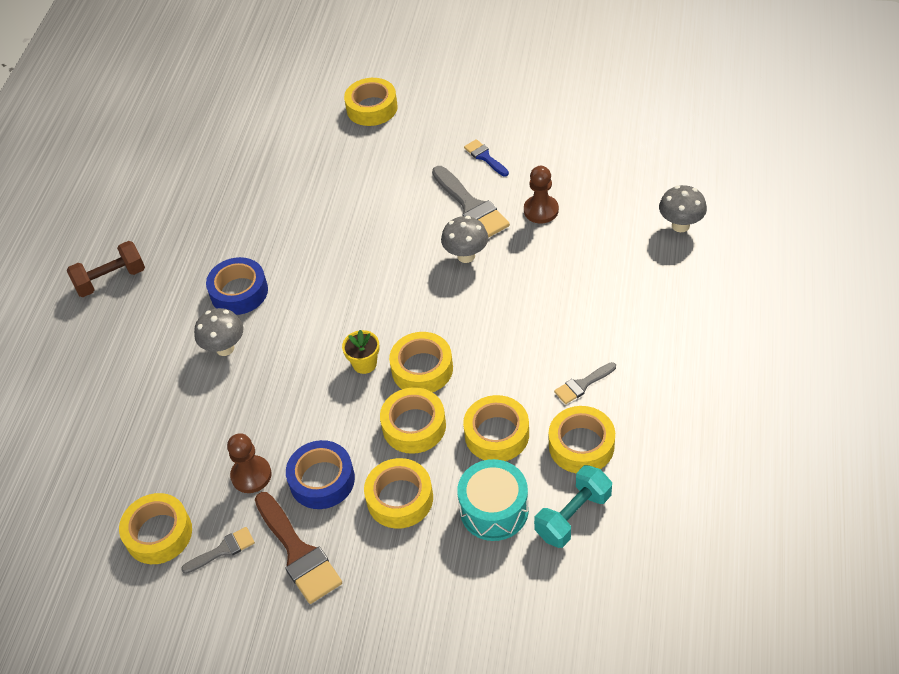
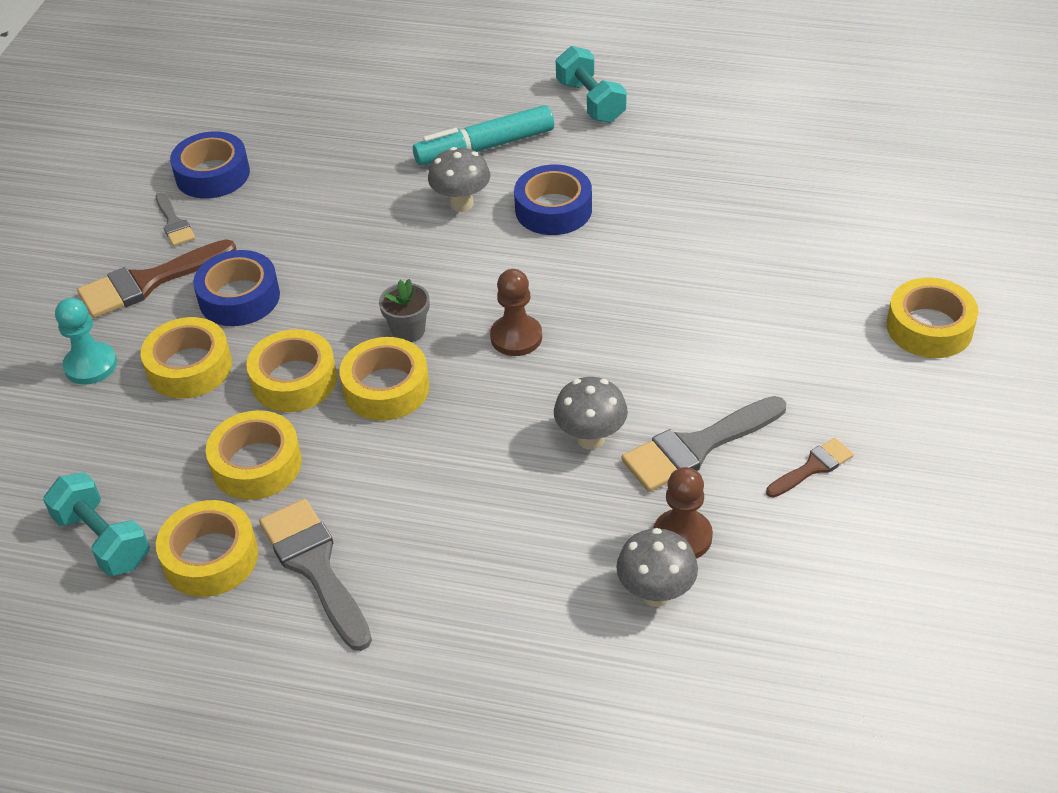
camera: 90 degrees right, 5 degrees down
(111, 280) = (590, 102): brown dumbbell -> turquoise dumbbell
(156, 341) = (484, 147): none -> turquoise marker
(159, 534) = (212, 174): yellow tape -> blue tape
(251, 475) = (265, 238): brown pawn -> brown pawn (516, 337)
(364, 364) = (408, 331): yellow flower pot -> grey flower pot
(396, 572) = (91, 365): none -> turquoise pawn
(485, 157) = (813, 467): blue brush -> brown brush
(494, 510) = (141, 458): turquoise drum -> none
(582, 385) = (315, 566): grey brush -> grey brush, size x1.82
(680, 225) = (630, 740): grey mushroom -> grey mushroom (656, 594)

